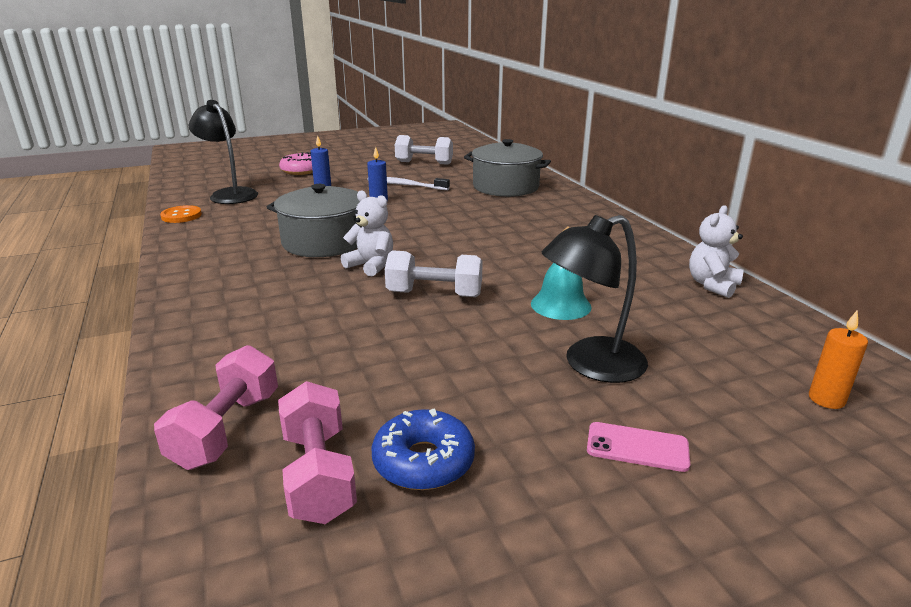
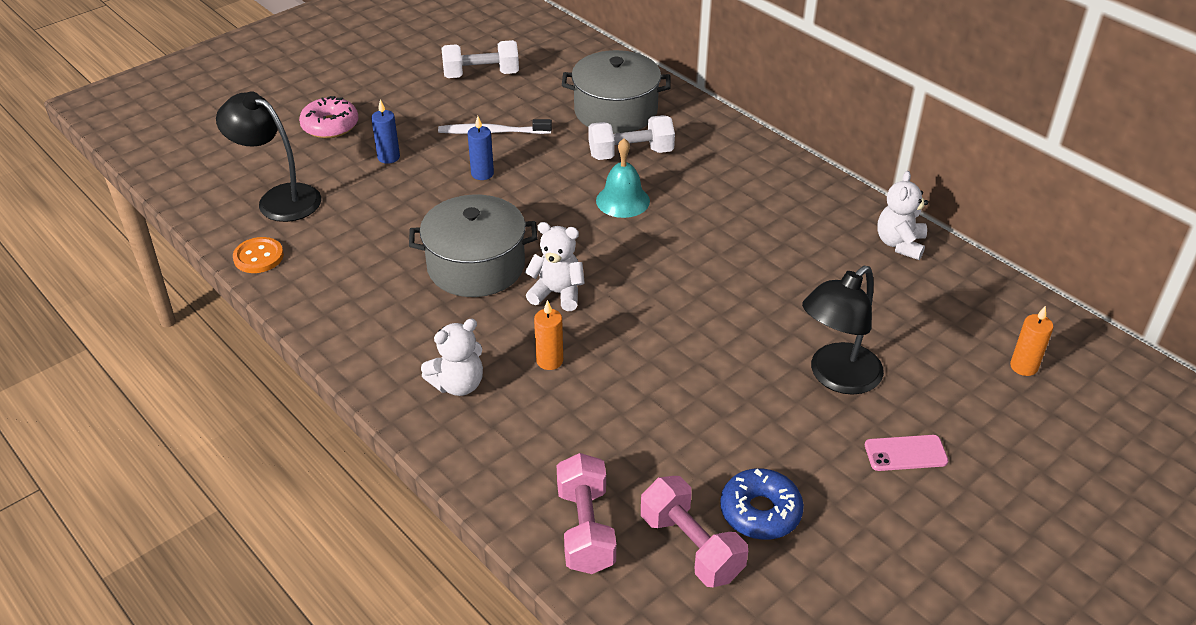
camera: 20 degrees left, 15 degrees up
(233, 302) = (458, 384): none -> white teddy bear
(323, 302) = (549, 361): none -> orange candle
(434, 294) = (651, 322): white dumbbell -> white dumbbell (631, 154)
(560, 305) = (776, 307): turquoise bell -> turquoise bell (623, 200)

